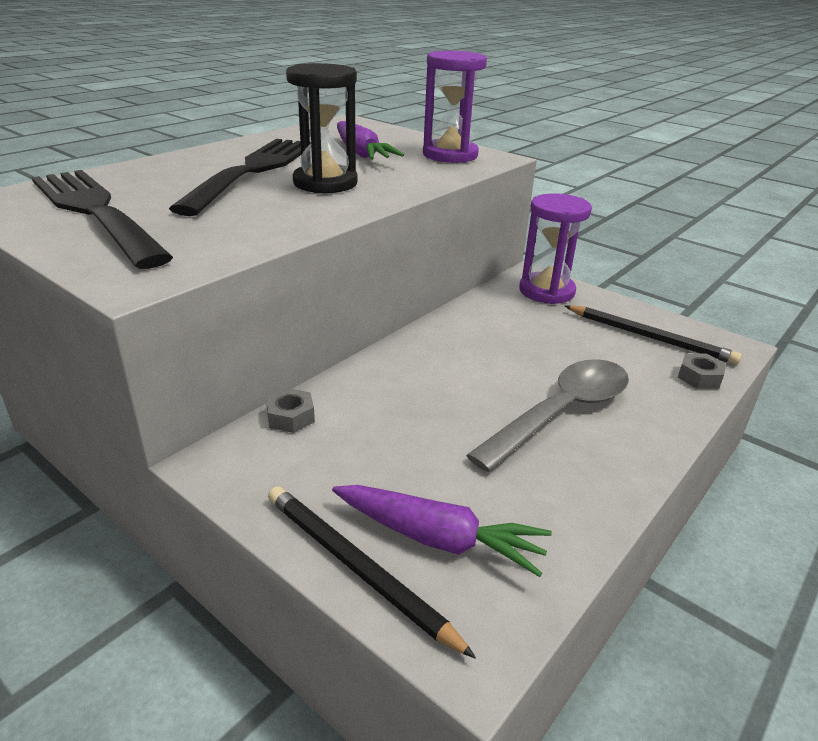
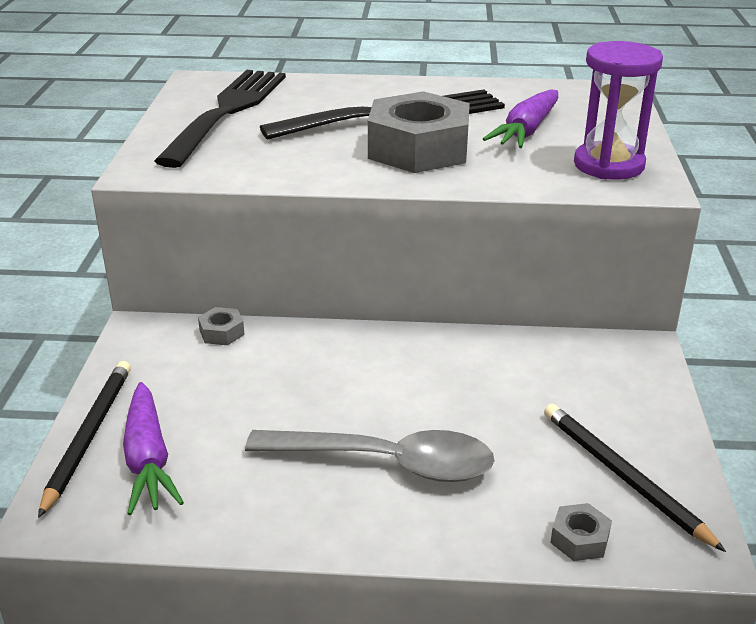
camera: 55 degrees right, 0 degrees up
(325, 183) = (418, 149): black hourglass -> grey nut
(546, 291) = (622, 372): purple hourglass -> none
(650, 337) = (623, 477): black pencil -> black pencil turned 150 degrees clockwise

